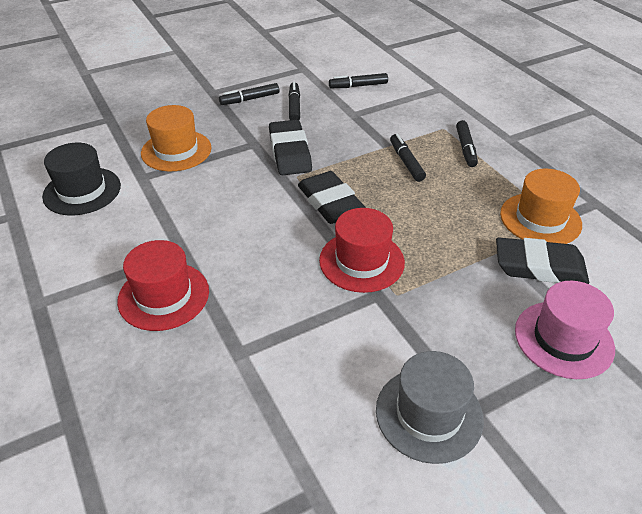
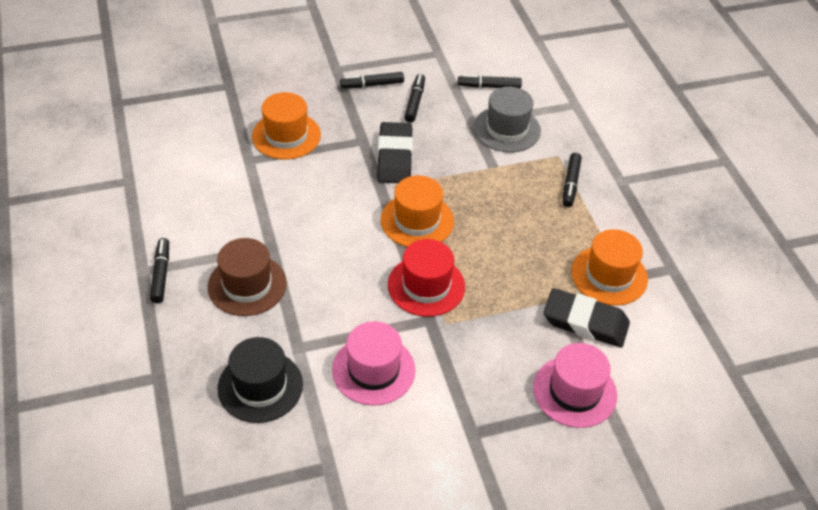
camera: 10 degrees right, 5 degrees up
(82, 191) = (192, 166): black hat -> black hat (260, 386)
(163, 296) = (247, 285): red hat -> brown hat
(330, 202) = (417, 220): black eraser -> orange hat
(333, 361) = (373, 370): none -> pink hat
(406, 162) = (505, 189): black marker -> black marker (161, 274)
(429, 414) = (435, 428): grey hat -> grey hat (507, 129)

